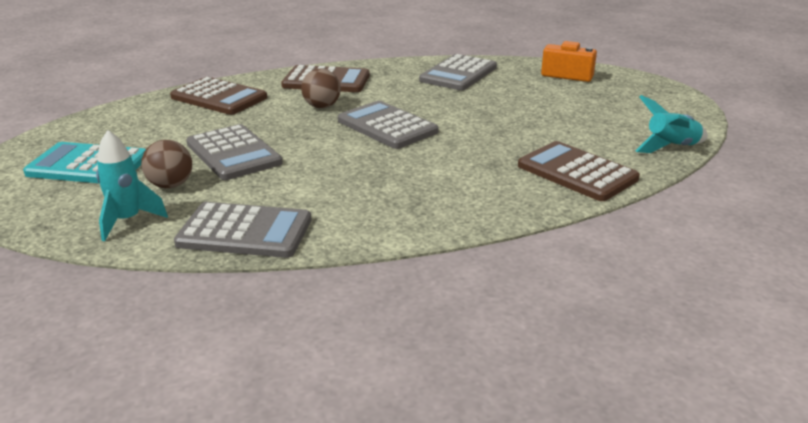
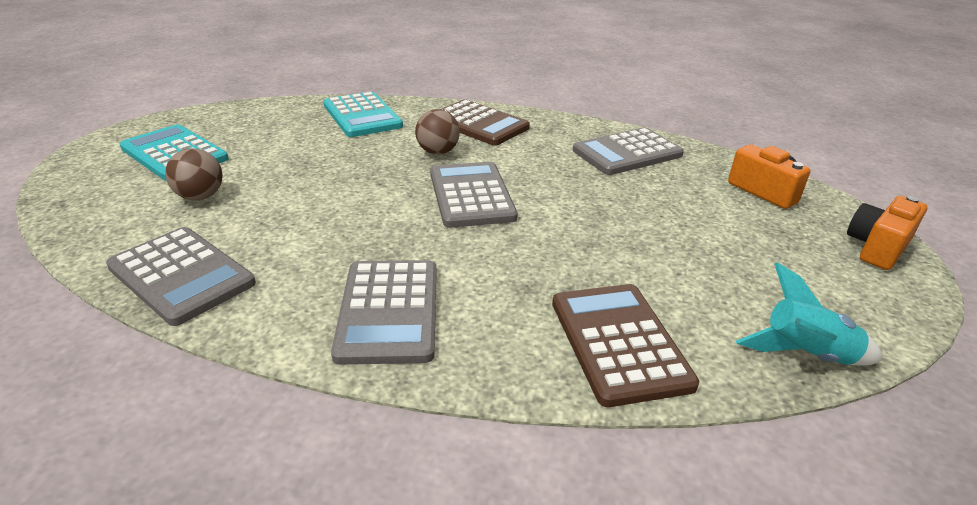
camera: 30 degrees right, 5 degrees up
(127, 221) = (118, 223): turquoise rocket -> none
(219, 97) = (362, 116): brown calculator -> turquoise calculator
(233, 153) = (293, 180): grey calculator -> grey calculator (389, 311)
(655, 89) = (877, 248): none -> orange camera

